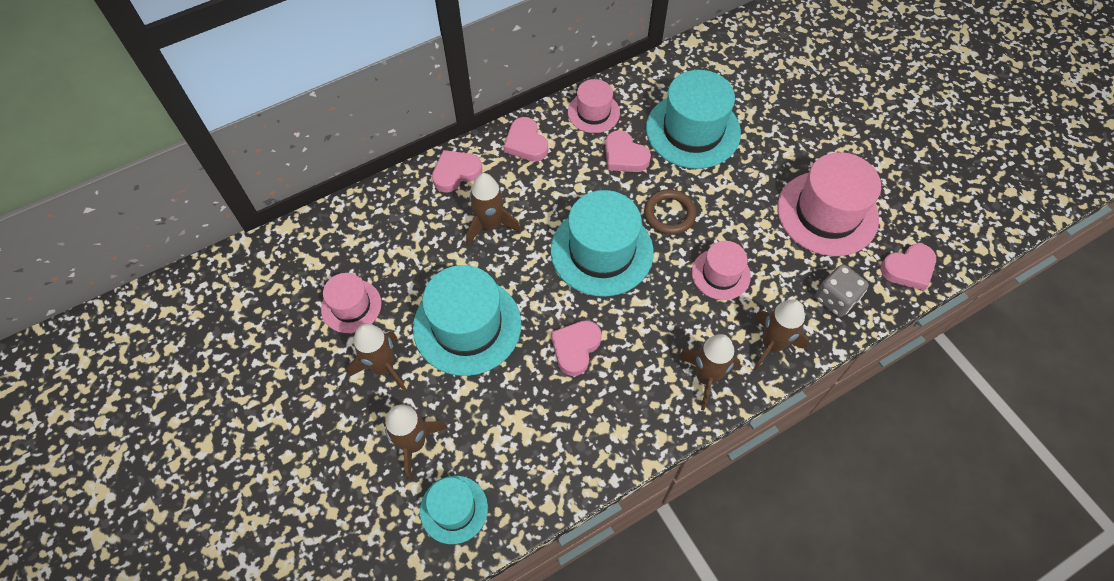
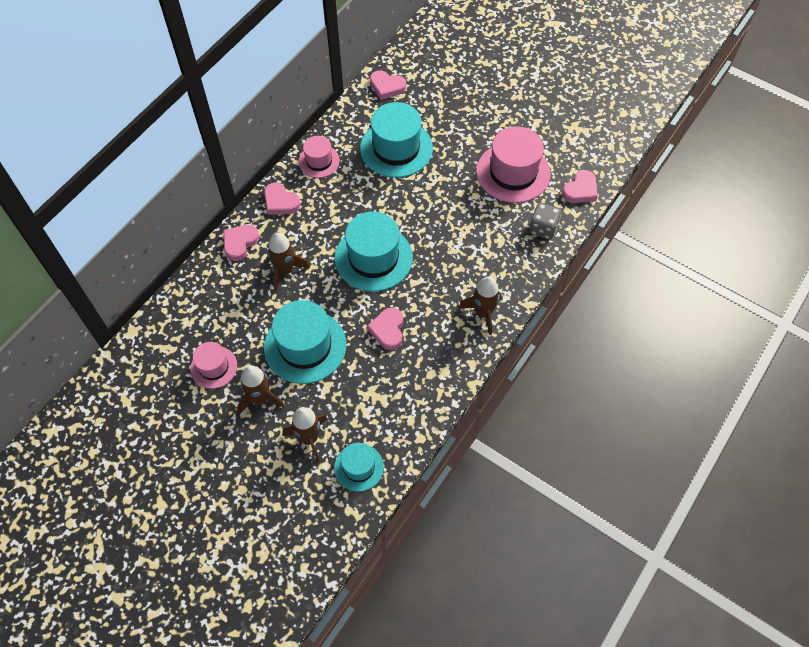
camera: 25 degrees left, 0 degrees up
(624, 156) = (357, 184): pink heart -> pink heart (387, 87)
(669, 214) = (408, 214): brown ring -> none
(721, 274) = (461, 241): pink hat -> none
(772, 344) = (515, 274): brown rocket -> none

